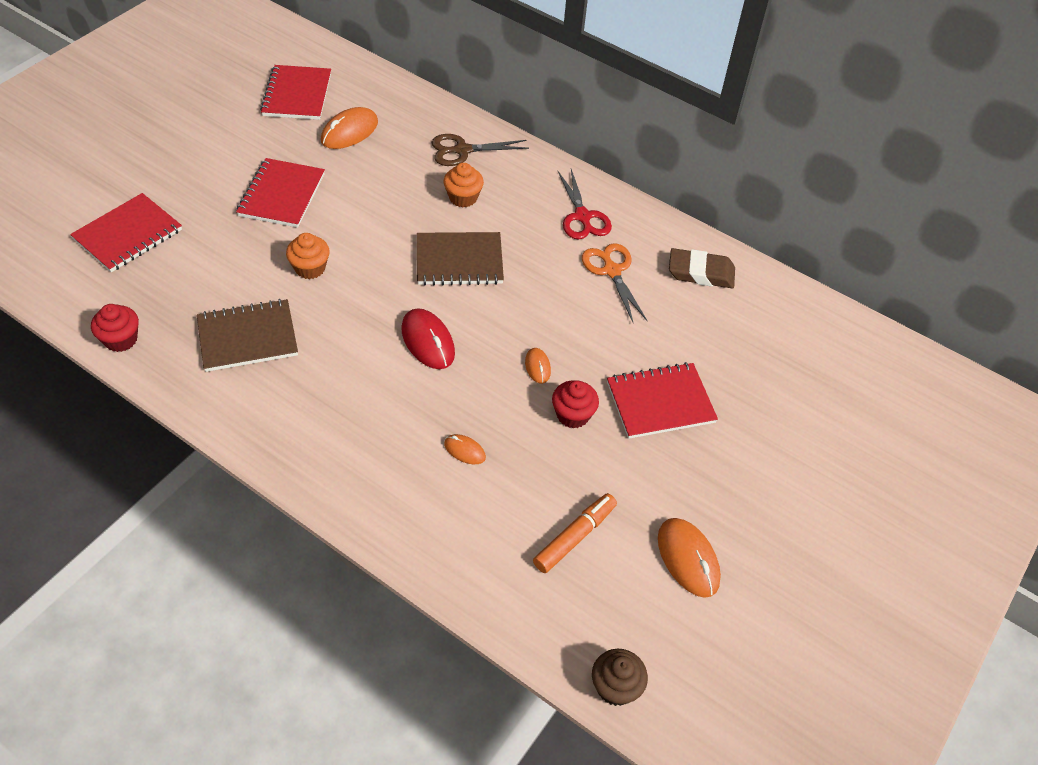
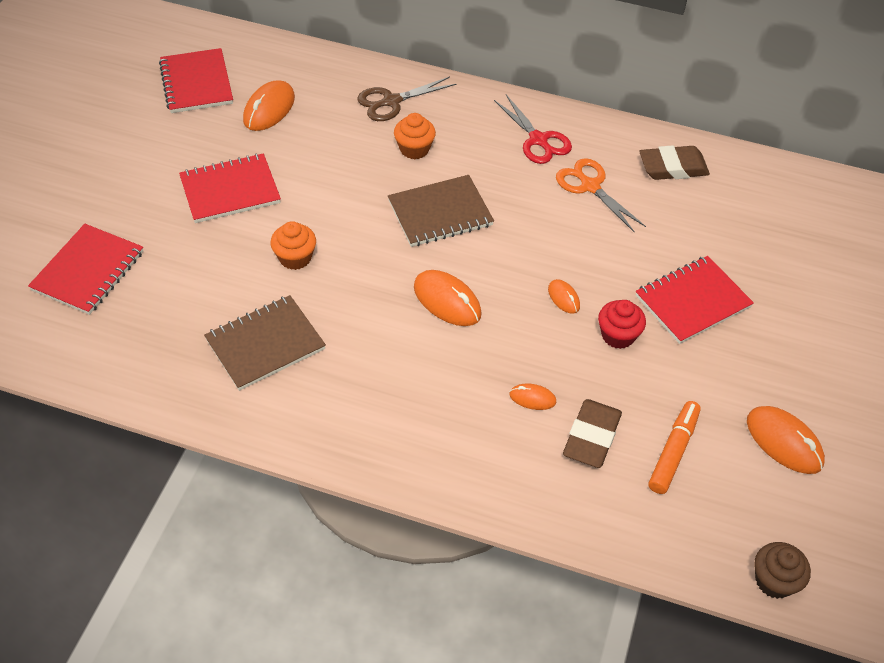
camera: 15 degrees left, 0 degrees up
(121, 339) = (134, 381): red cupcake -> none
(281, 195) = (230, 190): red notebook -> red notebook turned 75 degrees clockwise
(428, 341) = (447, 301): red mouse -> orange mouse
(503, 501) = (591, 437): none -> brown eraser

